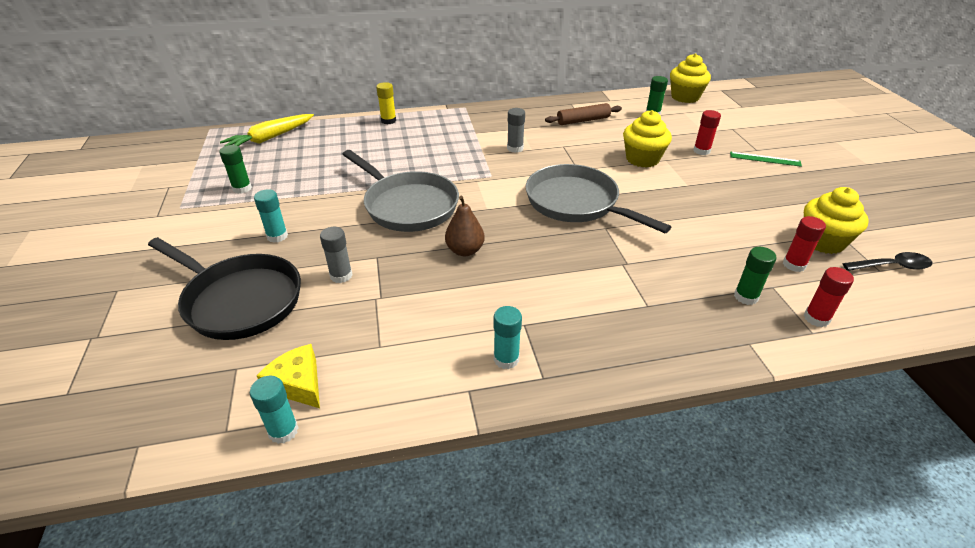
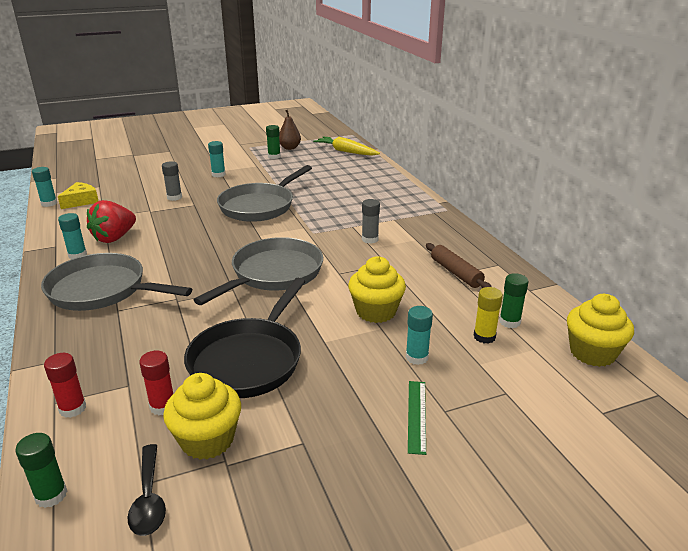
camera: 80 degrees right, 10 degrees down
(239, 300) = (155, 176): black pan -> black pan (249, 360)
(388, 121) = (397, 183): yellow glue stick -> yellow glue stick (484, 337)
(460, 326) = (114, 238): none -> red strawberry
(465, 250) = (199, 232): brown pear -> brown pear (289, 148)
(604, 322) = (102, 290): none -> grey pan
(701, 151) = (417, 357): red glue stick -> turquoise glue stick
(746, 297) = (116, 365): green glue stick -> green glue stick (51, 495)

